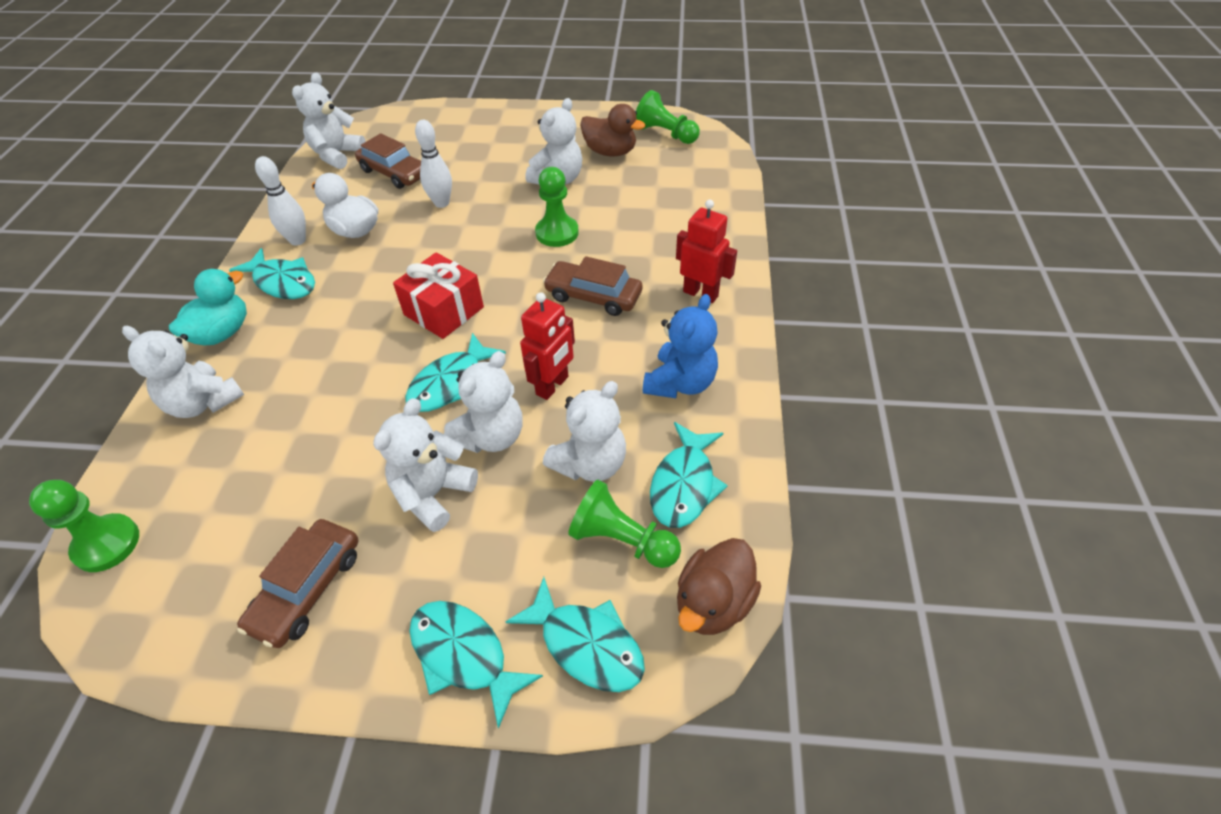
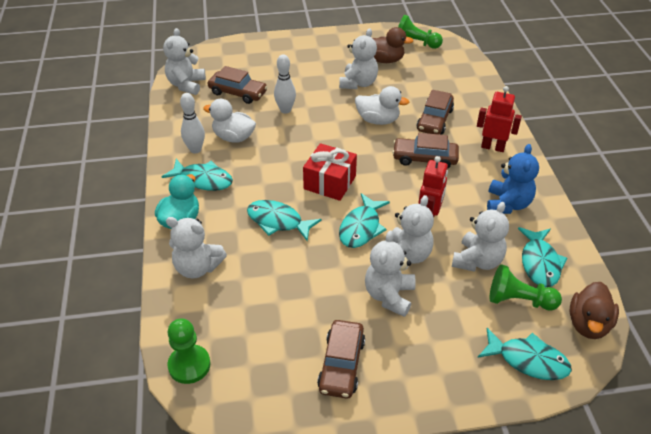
camera: 15 degrees left, 5 degrees down
(464, 655) = (460, 380): turquoise fish -> turquoise fish (278, 221)
(557, 233) = (378, 120): green pawn -> white duck
(636, 243) = (434, 120): none -> brown car

